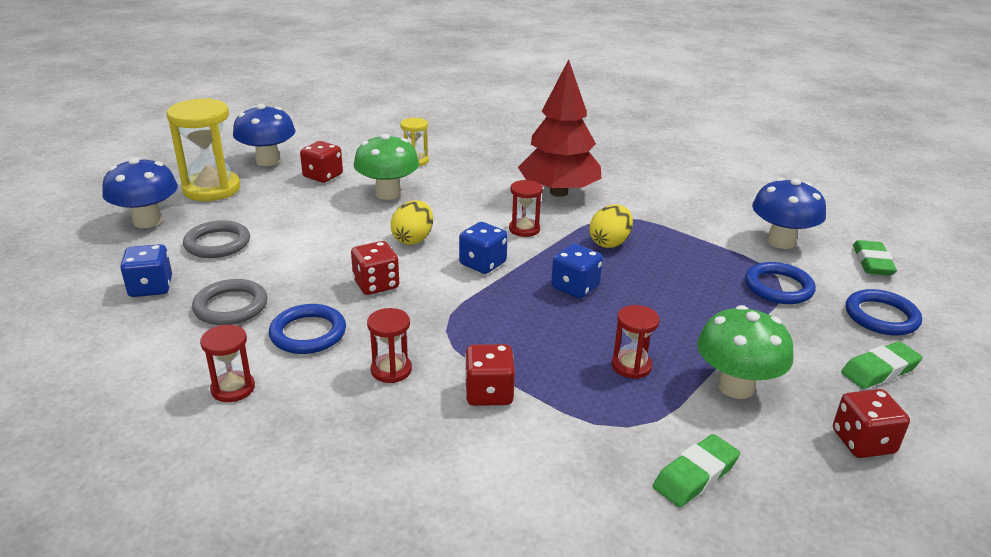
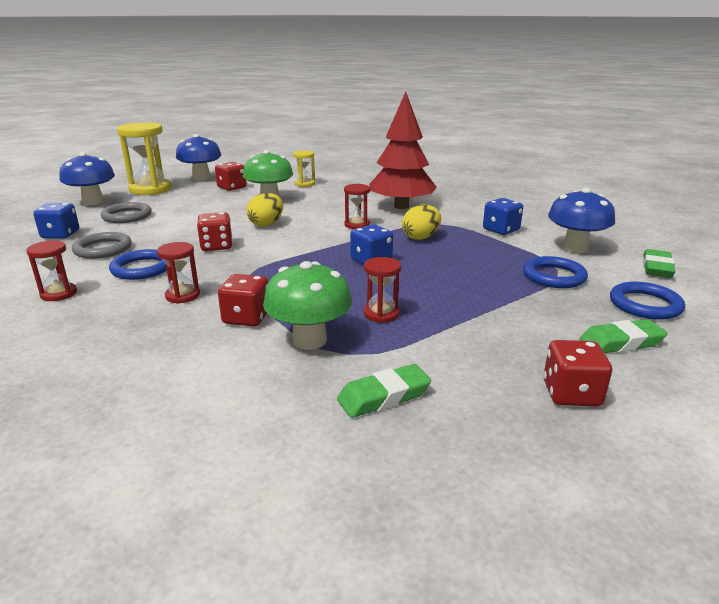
camera: 15 degrees right, 5 degrees down
(482, 264) = (308, 241): blue dice -> blue dice (501, 230)
(736, 387) = (468, 338): green mushroom -> green mushroom (309, 340)

